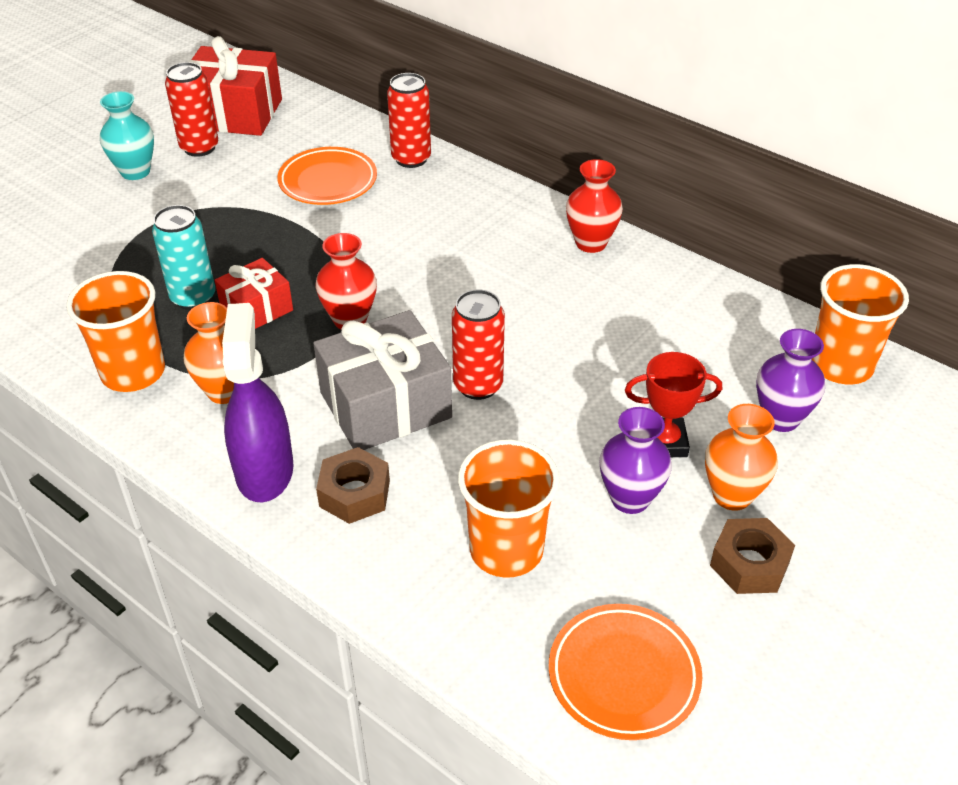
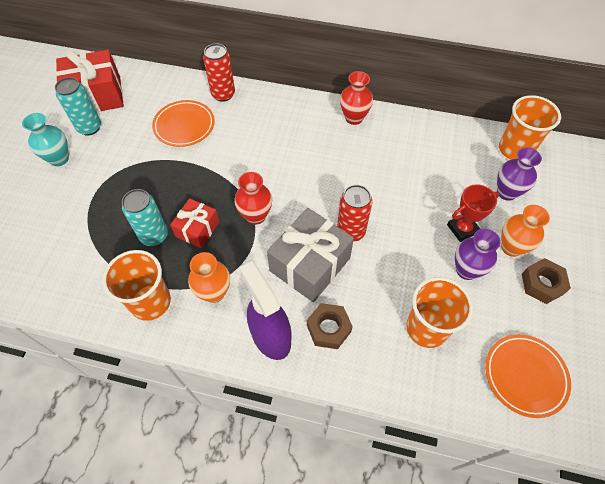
camera: 25 degrees left, 15 degrees up
(199, 147) = (89, 128): red can -> turquoise can

